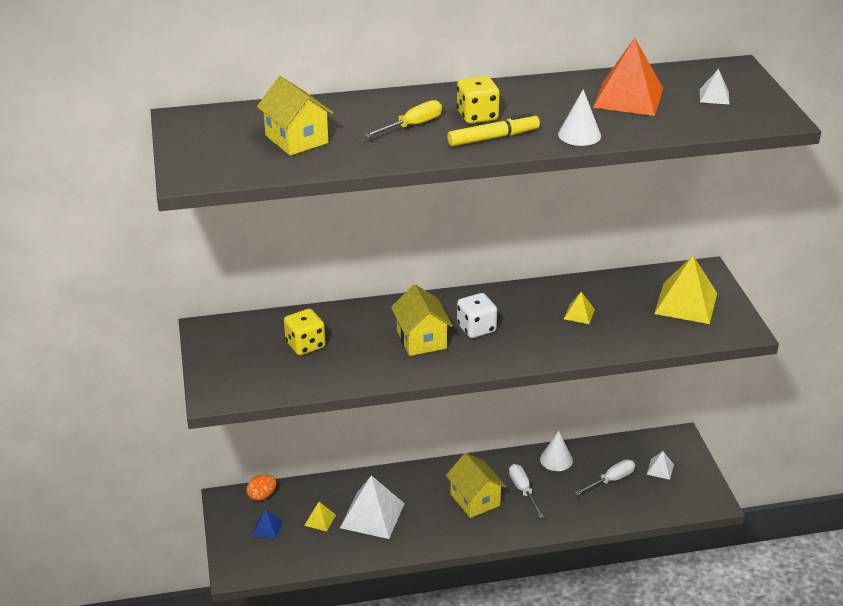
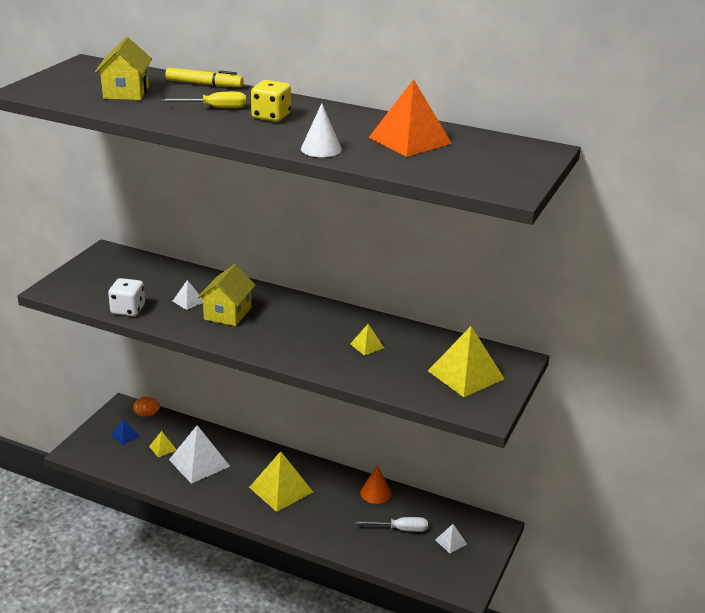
camera: 35 degrees right, 5 degrees down
(305, 345) = (149, 285): yellow dice -> none
(475, 500) = (281, 489): yellow house -> yellow pyramid
(476, 328) = (276, 323): white dice -> white dice (128, 310)
(493, 138) = (254, 131): yellow marker -> yellow marker (204, 84)
(523, 490) = (323, 501): white screwdriver -> none
(556, 459) = (375, 493): white cone -> orange cone
(714, 96) = (484, 161): white pyramid -> white pyramid (188, 301)

